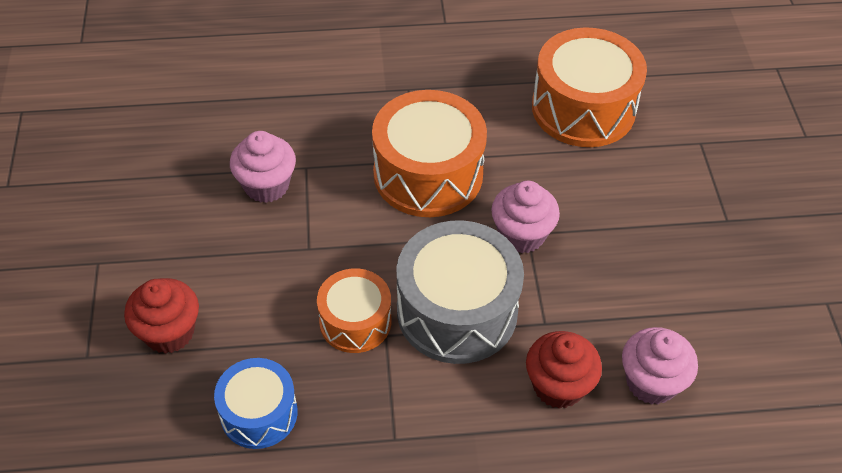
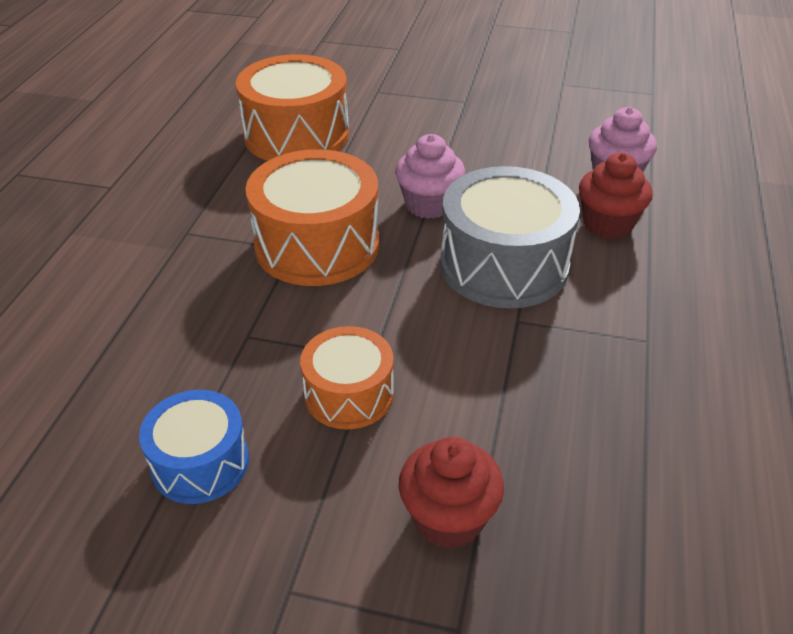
camera: 70 degrees left, 10 degrees down
(259, 413) = (595, 446): blue drum -> blue drum (200, 463)
(266, 186) = (254, 376): pink cupcake -> none
(355, 321) = (492, 339): orange drum -> orange drum (349, 394)

